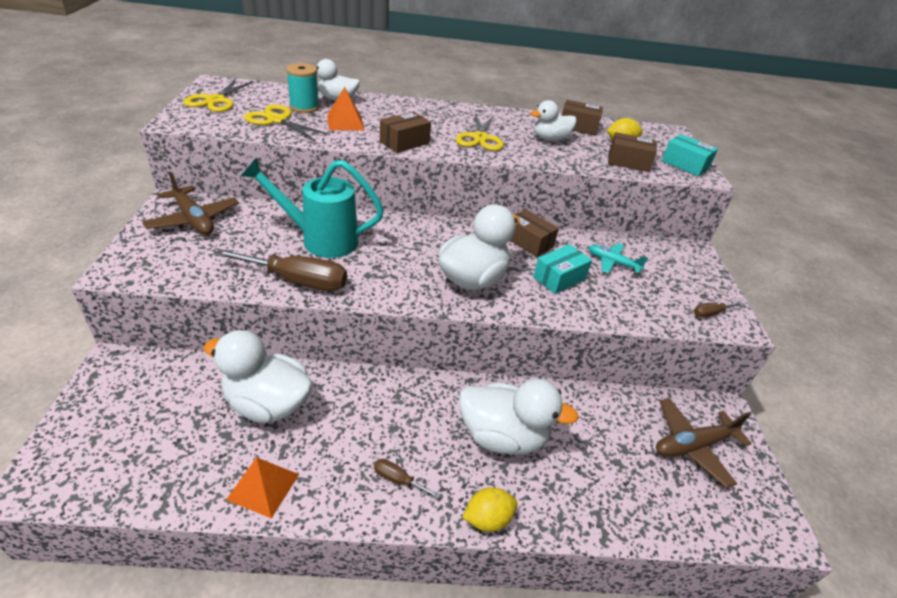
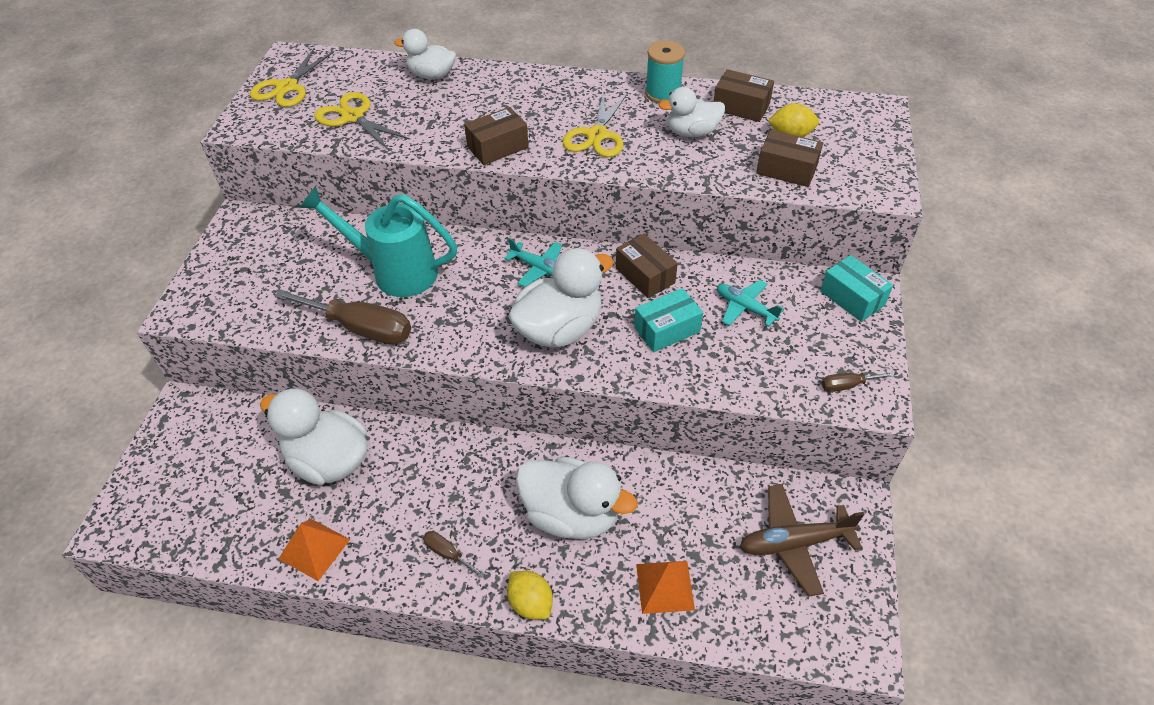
camera: 15 degrees right, 10 degrees up
(193, 219) = (261, 243): brown plane -> none
(304, 107) = (388, 92): turquoise spool -> turquoise spool (663, 93)
(345, 122) = (433, 116): orange pyramid -> orange pyramid (665, 586)
(443, 237) = (539, 268): none -> turquoise plane
(487, 519) = (531, 603): yellow lemon -> yellow lemon turned 60 degrees clockwise
(685, 165) = (868, 172): turquoise box -> turquoise box (852, 298)

